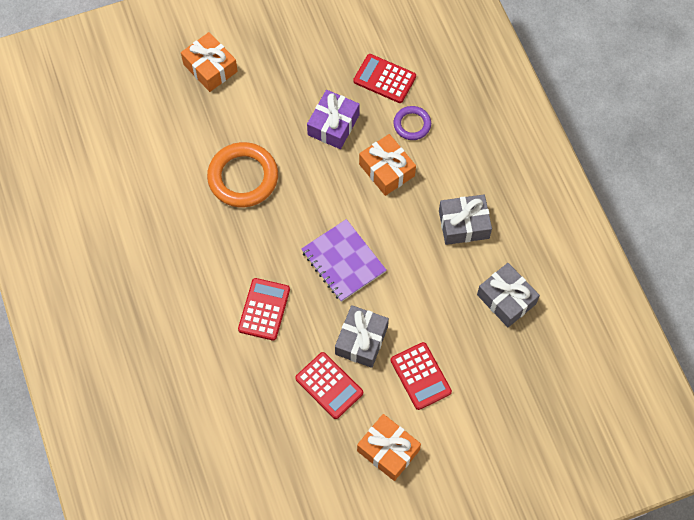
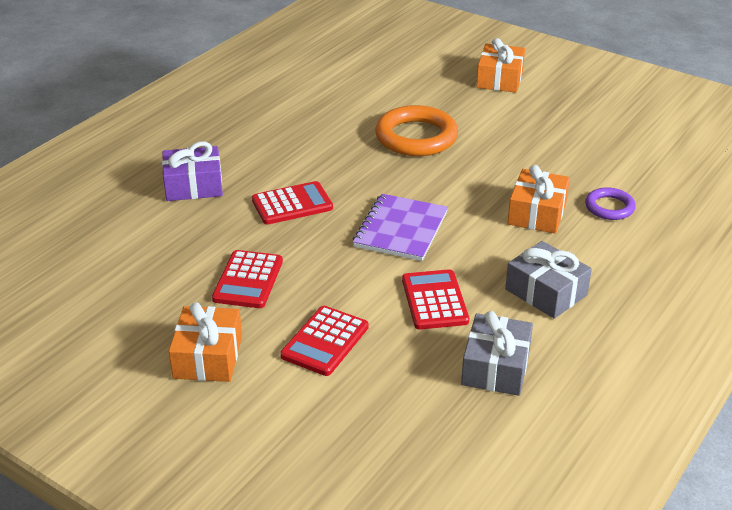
camera: 55 degrees right, 30 degrees down
(333, 125) = (539, 162): purple gift -> purple gift (193, 186)
(361, 340) = (324, 280): grey gift -> none
(384, 79) = (632, 170): red calculator -> red calculator (434, 300)

